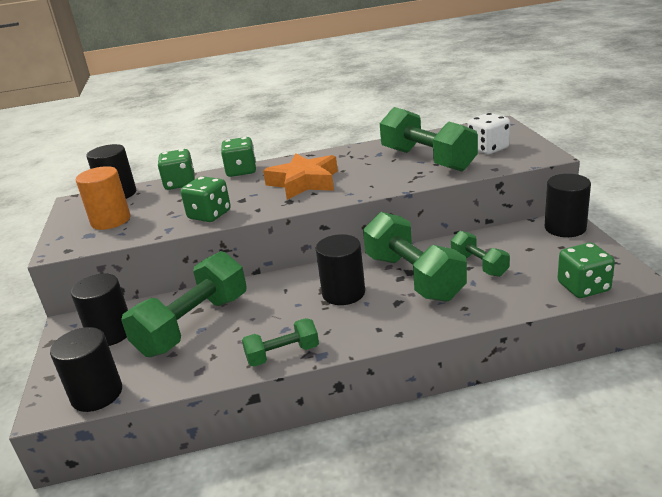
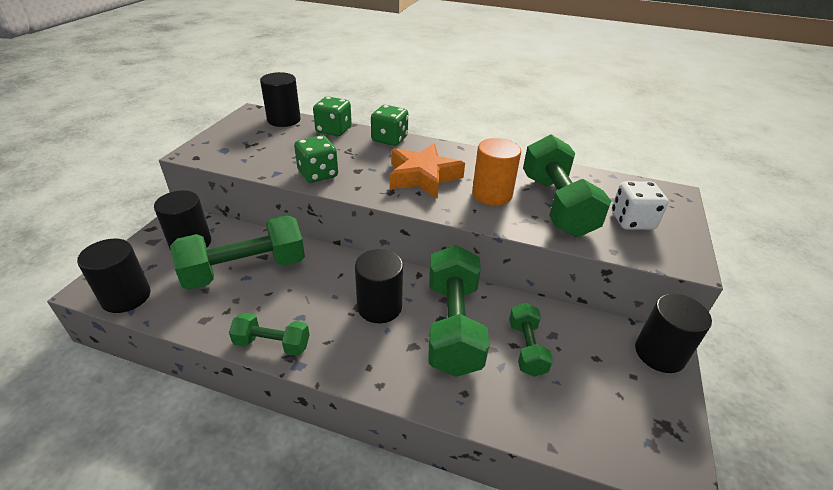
camera: 25 degrees right, 10 degrees up
(111, 220) = (251, 143): orange cylinder -> orange cylinder (492, 194)
(583, 287) = (609, 448): green dice -> none

